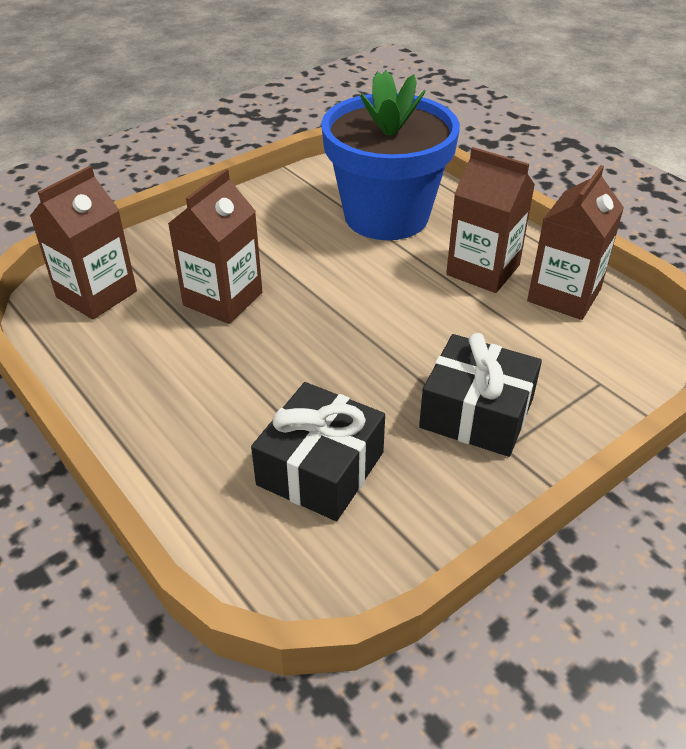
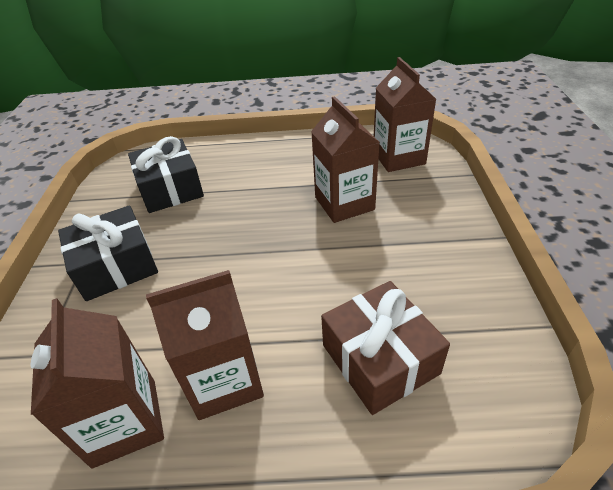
camera: 130 degrees right, 0 degrees up
(386, 216) = (380, 359): blue flower pot -> brown gift

